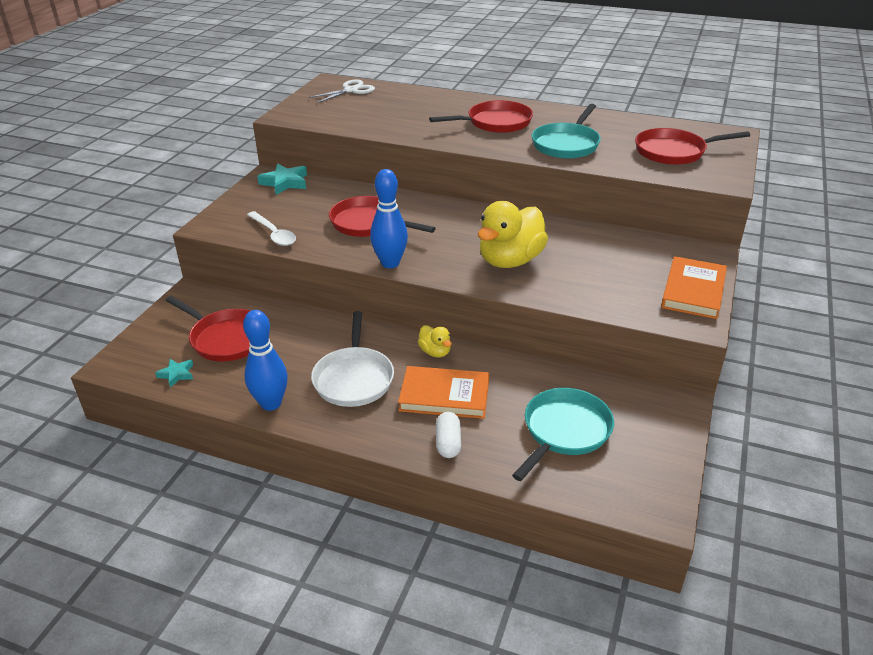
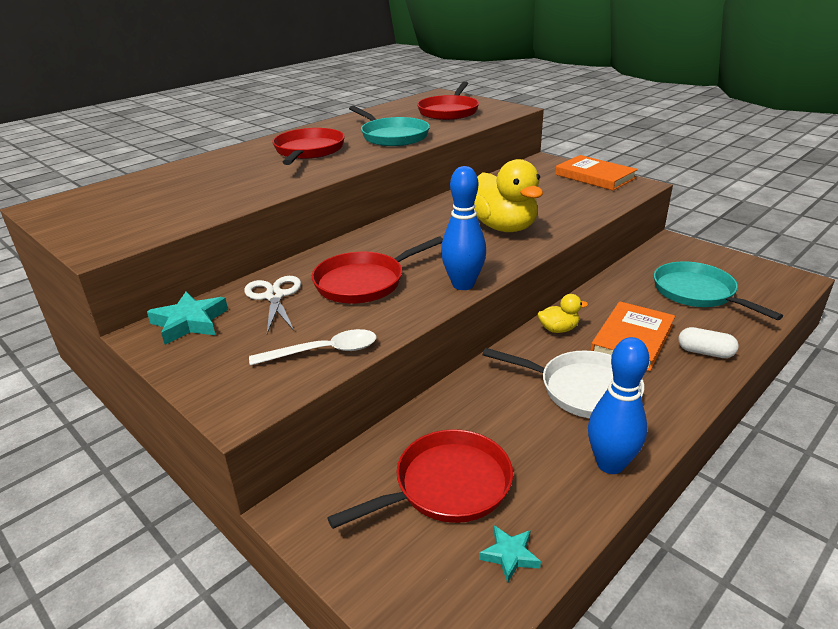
camera: 65 degrees left, 5 degrees down
(351, 90) = (98, 199): white scissors -> white scissors (274, 296)

